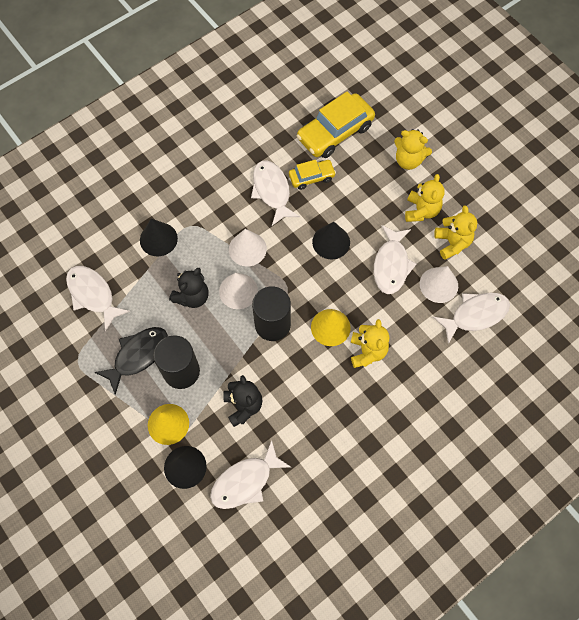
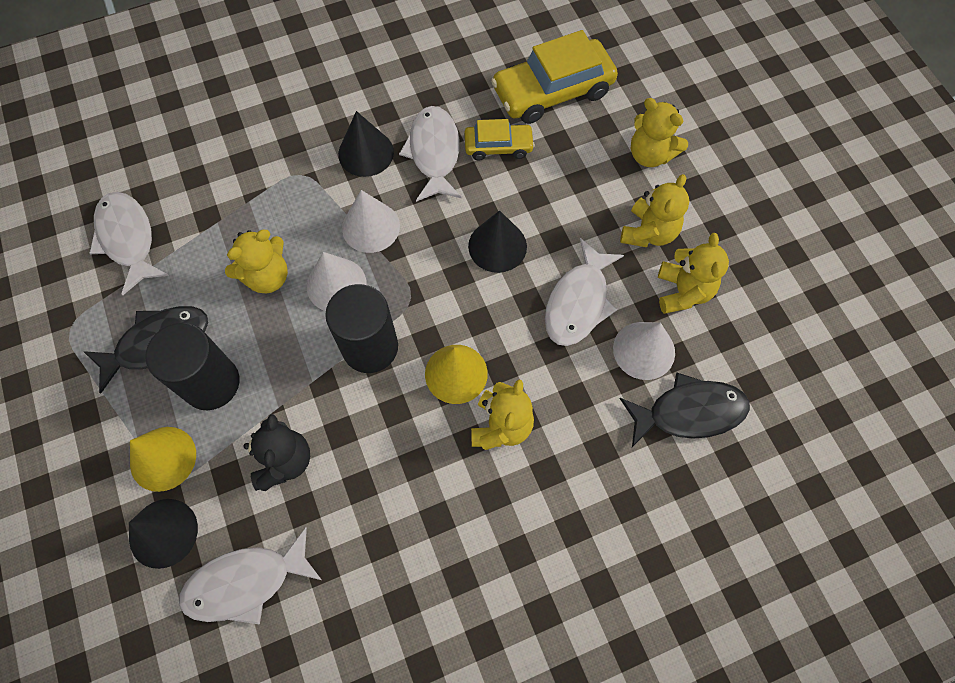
camera: 15 degrees right, 0 degrees up
(158, 239) = (248, 183): black cone -> black cone (366, 153)
(192, 296) = (267, 276): black teddy bear -> yellow teddy bear
(475, 315) = (689, 412): white fish -> black fish

